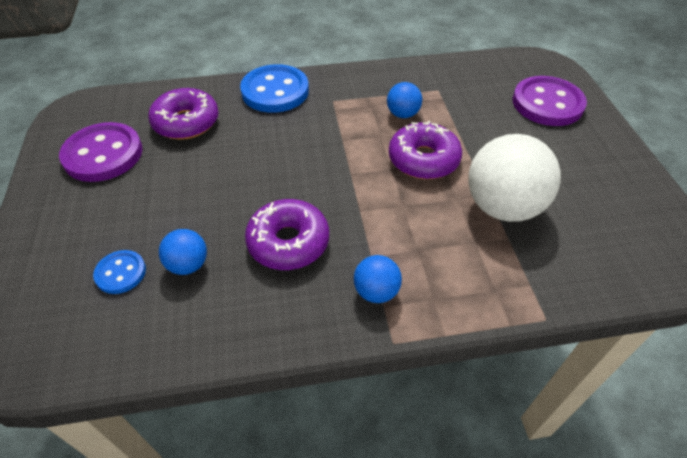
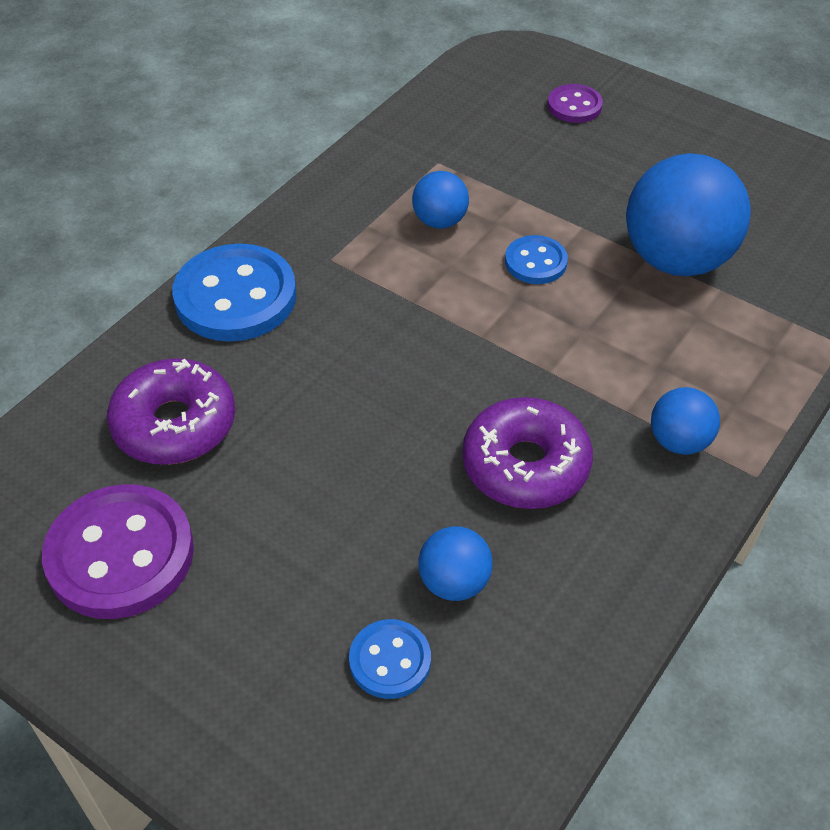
camera: 45 degrees left, 0 degrees up
(423, 159) = (535, 262): purple donut -> blue button
(502, 207) = (676, 259): white ball -> blue ball
(547, 103) = (574, 106): purple button -> purple button, size x0.53

